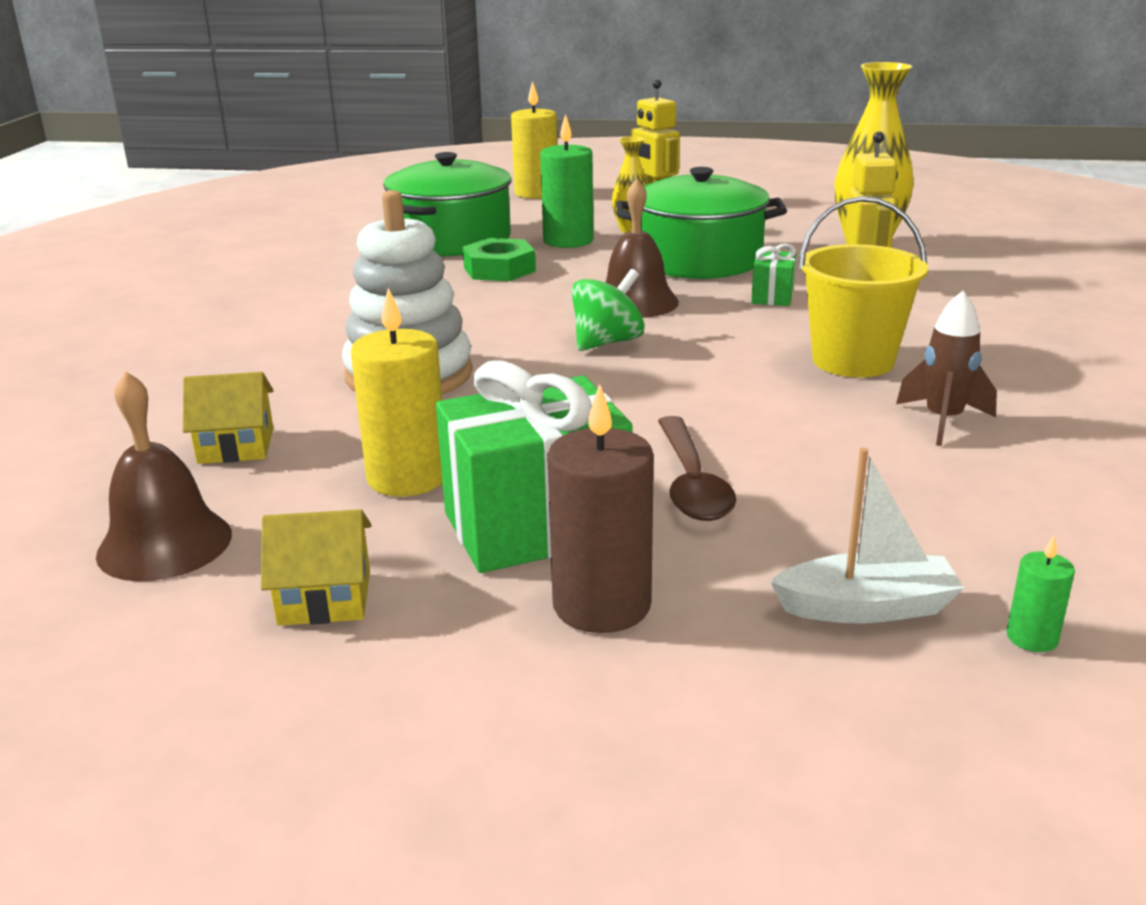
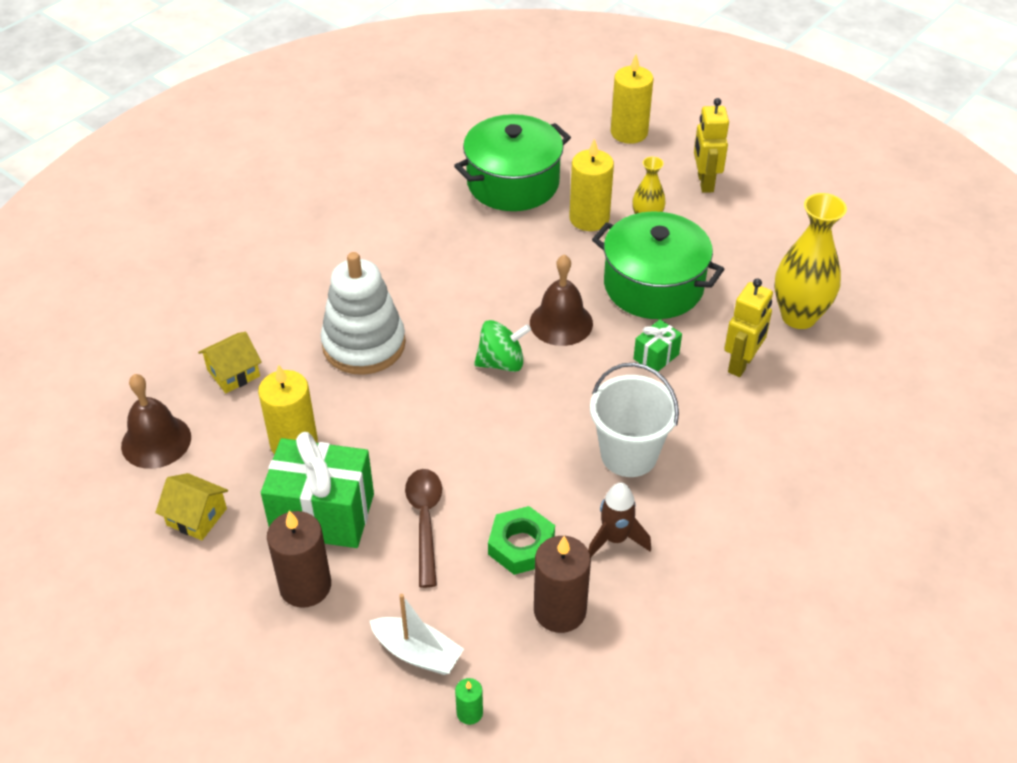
camera: 30 degrees right, 20 degrees up
(236, 446) = (233, 373): yellow house -> yellow house turned 60 degrees counterclockwise
(499, 269) = (511, 240): green nut -> green nut (521, 546)
(568, 241) = (589, 218): green candle -> yellow candle
(691, 483) = (425, 521): brown spoon -> brown spoon turned 150 degrees clockwise
(853, 361) = (629, 454): yellow bucket -> white bucket
(980, 497) = (560, 610): none -> brown candle

